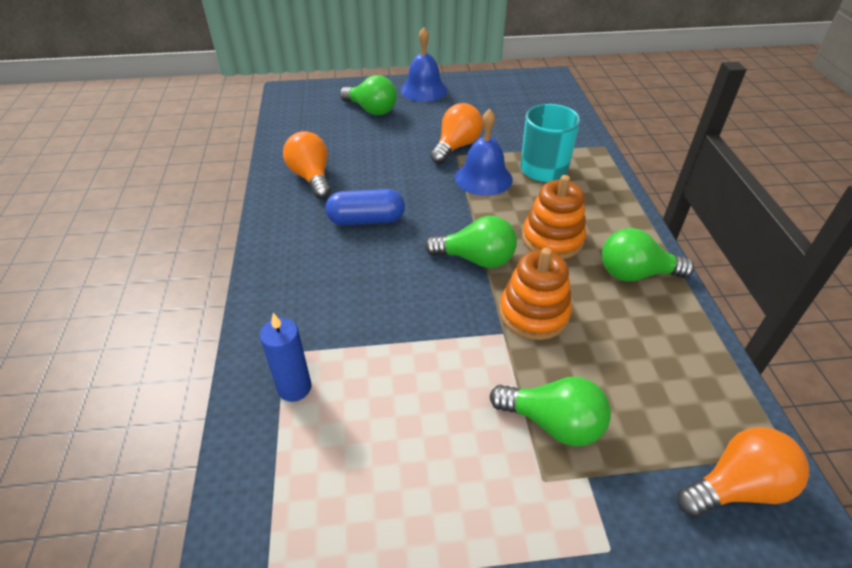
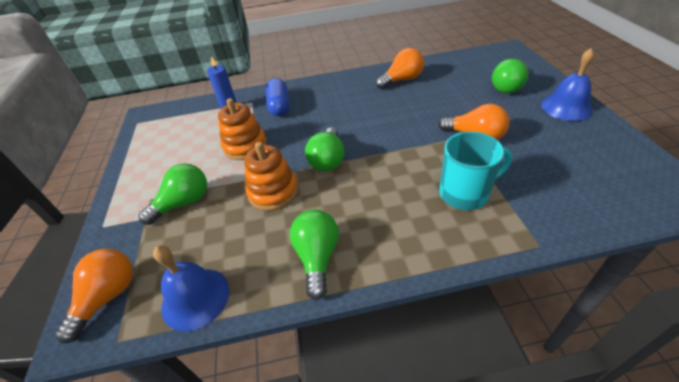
camera: 90 degrees right, 0 degrees up
(366, 220) = (362, 108): blue capsule -> blue capsule (279, 106)
(483, 178) = (432, 156): blue bell -> blue bell (195, 298)
(552, 239) = (357, 201): orange stacking toy -> orange stacking toy (245, 146)
(553, 423) = (184, 203): green light bulb -> green light bulb turned 150 degrees counterclockwise
(736, 487) = (108, 297): orange light bulb -> orange light bulb turned 135 degrees counterclockwise

